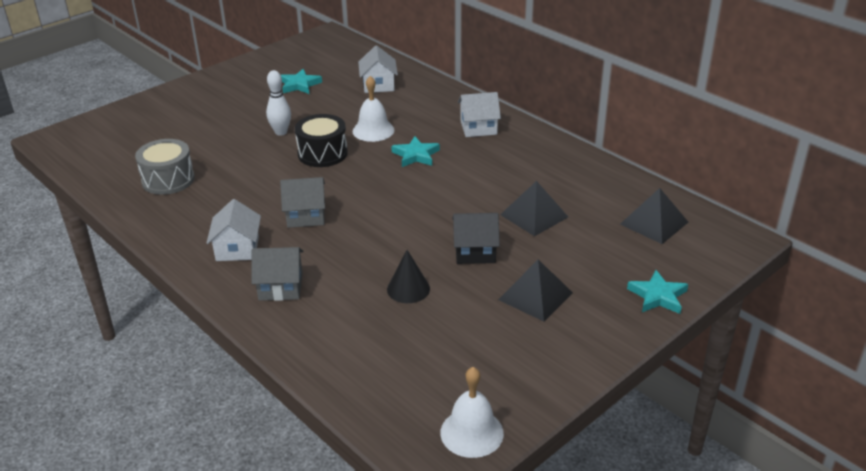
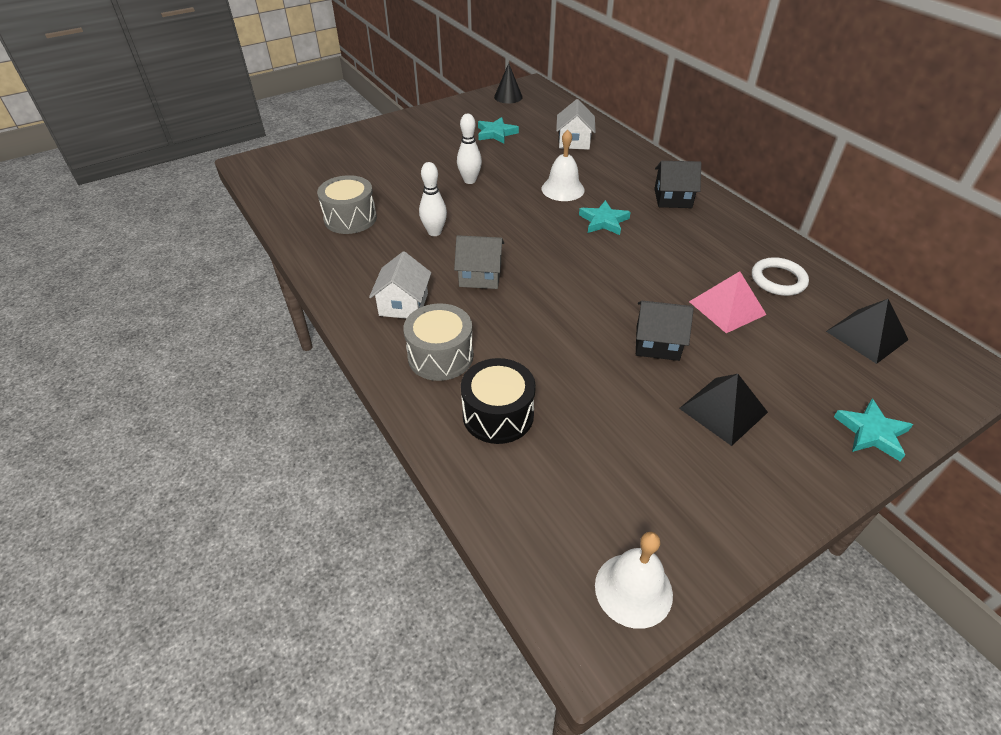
camera: 10 degrees right, 10 degrees up
(255, 183) = (434, 232): none -> white bowling pin
(280, 287) = (440, 356): grey house -> grey drum
(322, 153) = (508, 208): black drum -> black drum (498, 415)
(408, 289) = (578, 379): black cone -> black cone (508, 97)
(478, 128) = (672, 198): white house -> black house
(534, 215) = (727, 308): black pyramid -> pink pyramid
(577, 187) = (778, 280): none -> white ring

